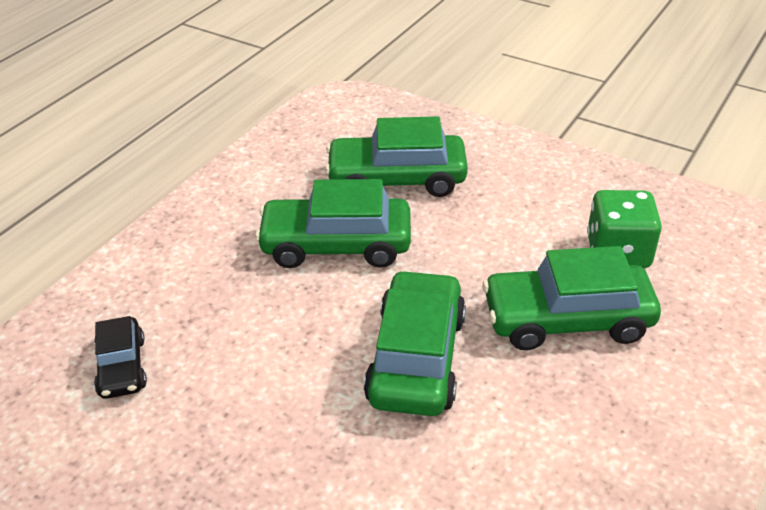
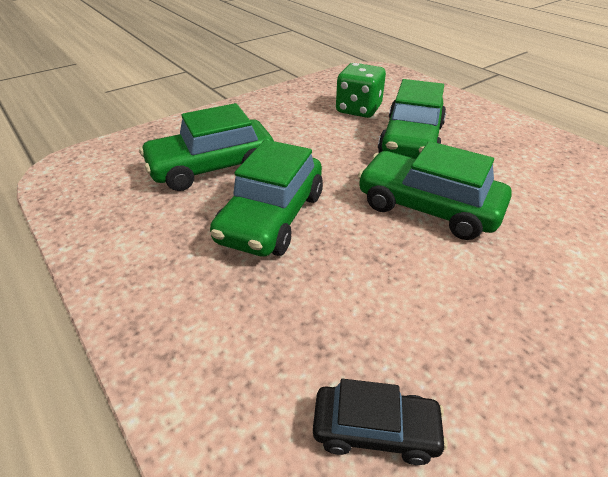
camera: 70 degrees left, 0 degrees up
(397, 179) = (212, 167): green car -> green car turned 45 degrees clockwise

